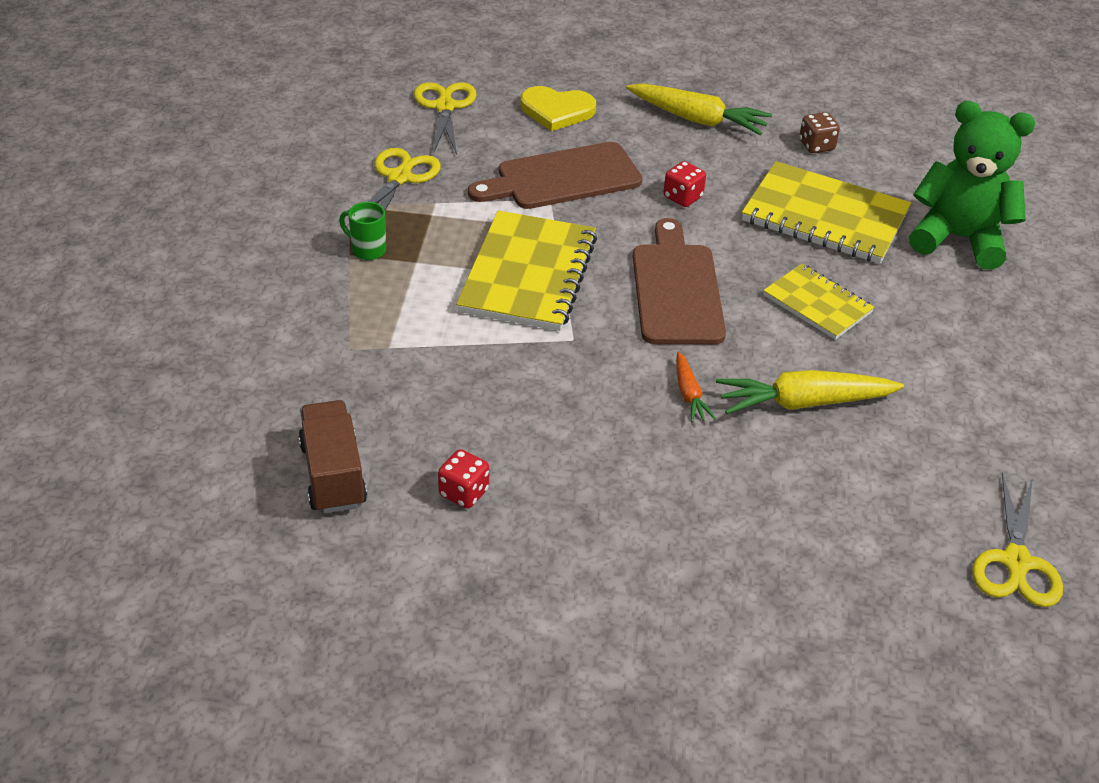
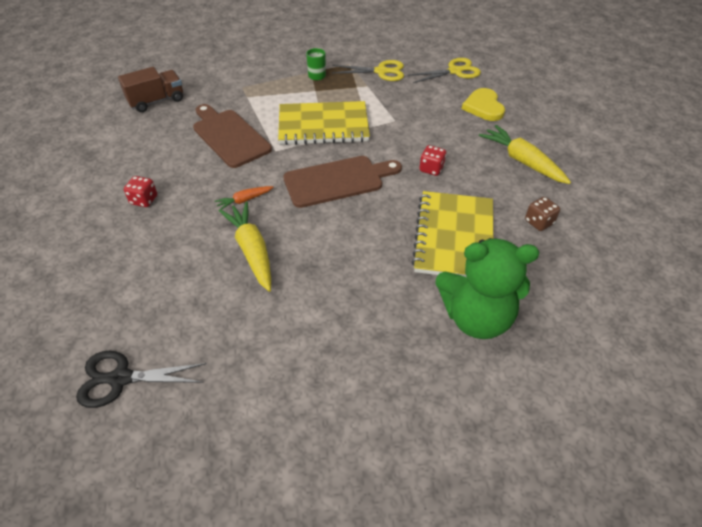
camera: 75 degrees right, 5 degrees up
(464, 492) = (151, 138): red dice -> red dice (144, 200)
(562, 178) = (418, 121): brown cutting board -> brown cutting board (229, 136)
(697, 119) = (522, 161): yellow carrot -> yellow carrot turned 135 degrees clockwise
(817, 304) = (353, 245): yellow notebook -> none
(958, 238) = (476, 317): green teddy bear -> green teddy bear turned 90 degrees clockwise
(1016, 562) = (121, 378): yellow scissors -> black scissors

